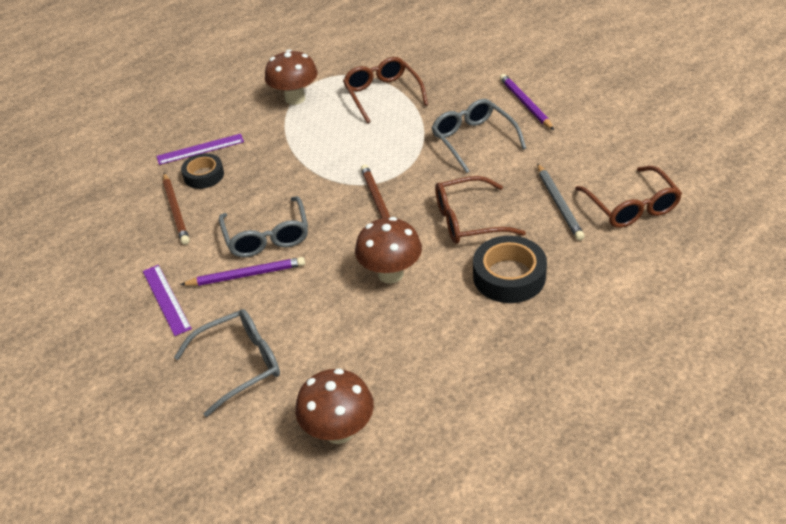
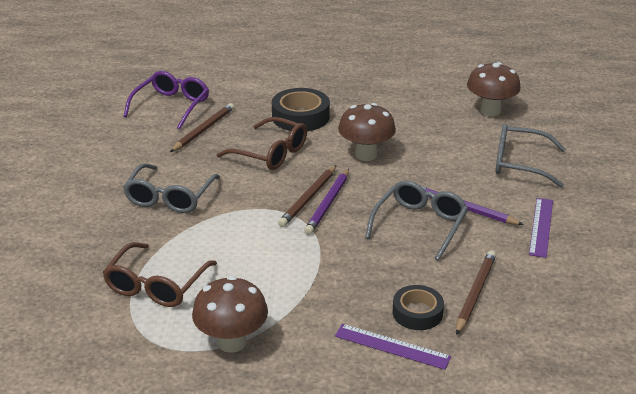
camera: 140 degrees left, 10 degrees down
(525, 104) = (83, 198): purple pencil -> purple pencil (328, 203)
(559, 204) = (204, 130): grey pencil -> brown pencil
(631, 207) = (171, 106): brown glasses -> purple glasses

